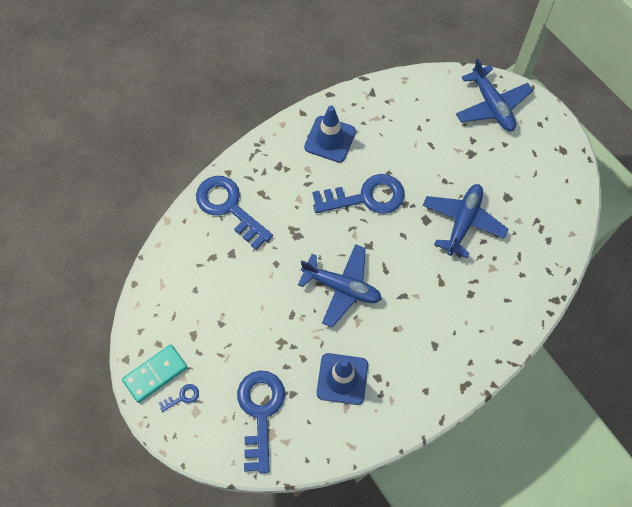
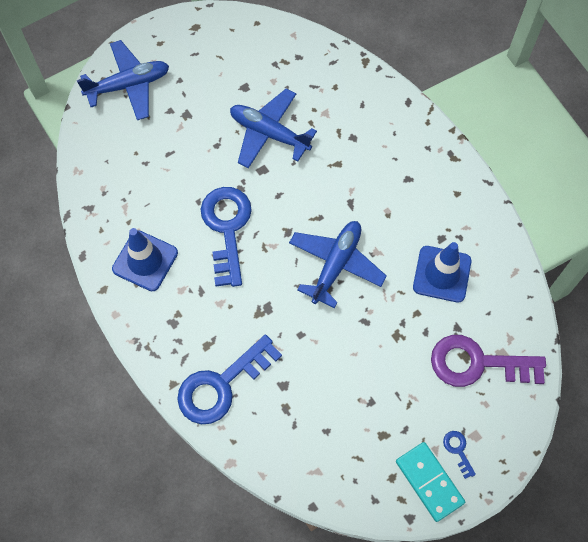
camera: 85 degrees left, 0 degrees up
(260, 412) = (477, 363): blue key -> purple key

